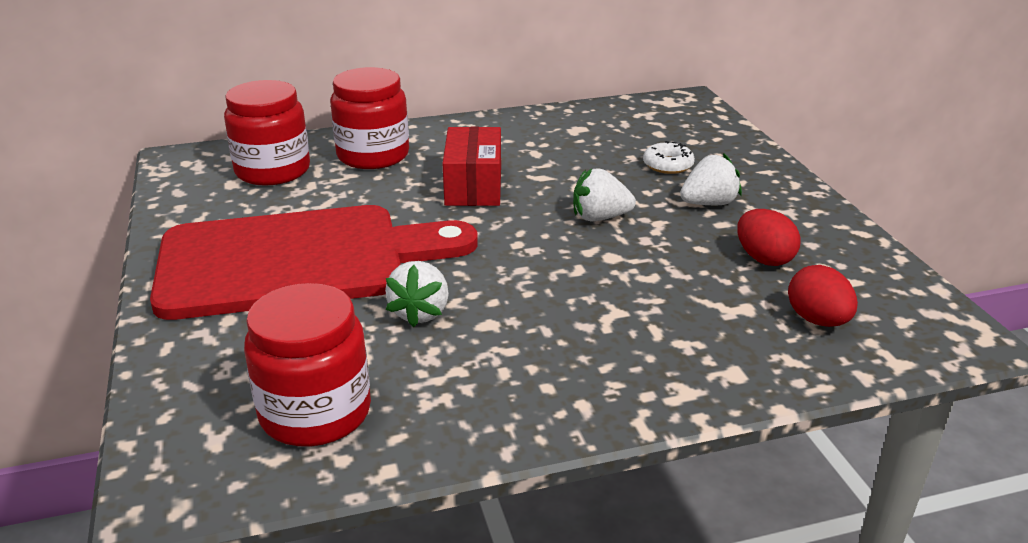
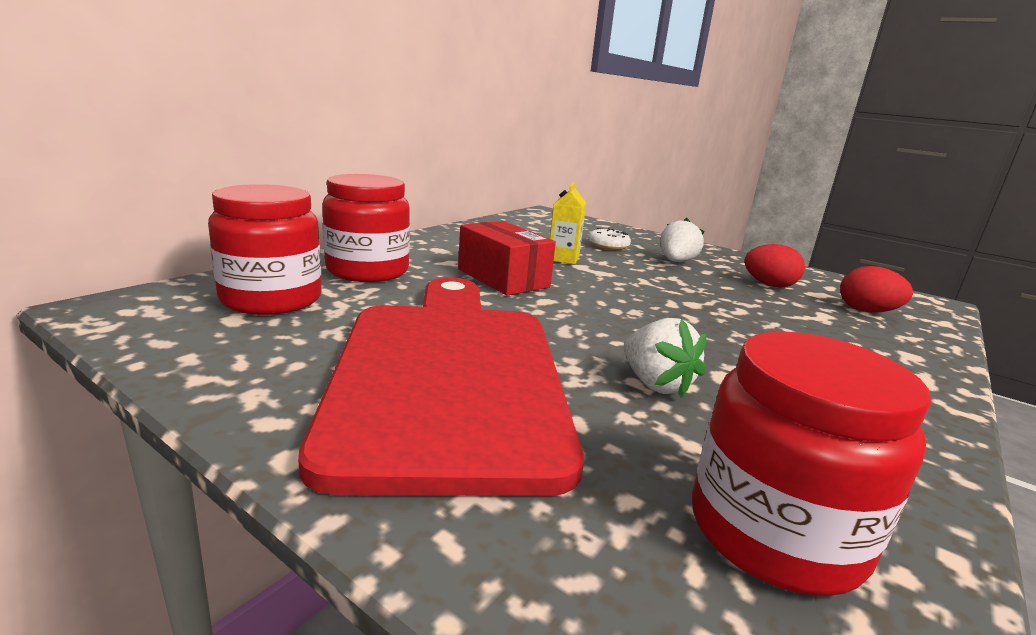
camera: 40 degrees left, 10 degrees down
(297, 261) = (449, 374): red cutting board -> red cutting board turned 45 degrees counterclockwise
(577, 174) = (563, 258): none -> yellow carton
(600, 217) = (633, 281): white strawberry -> none

